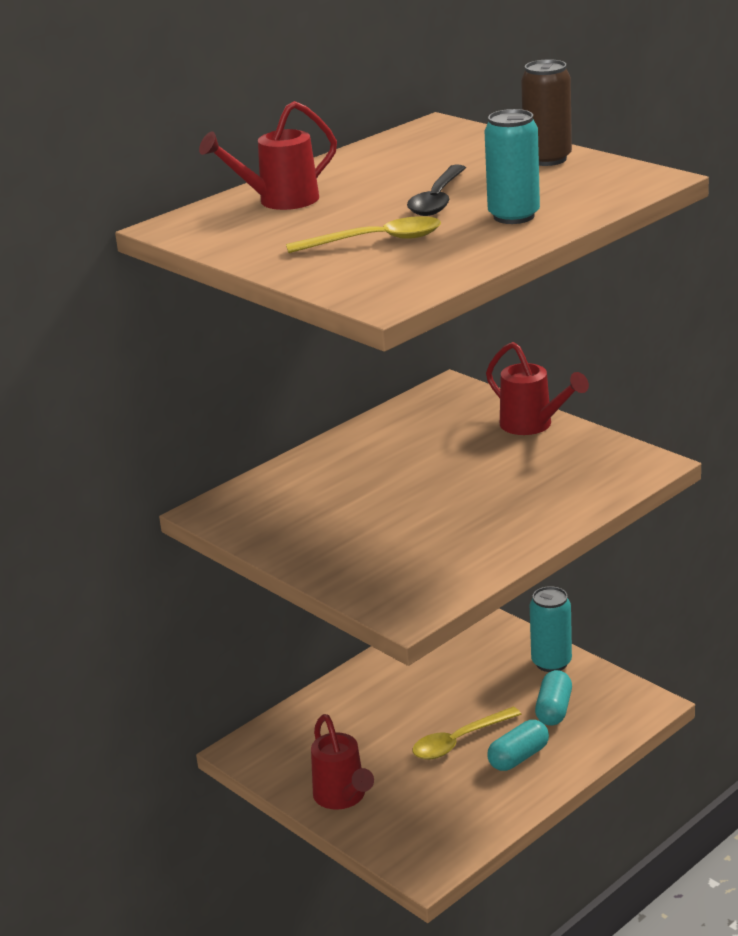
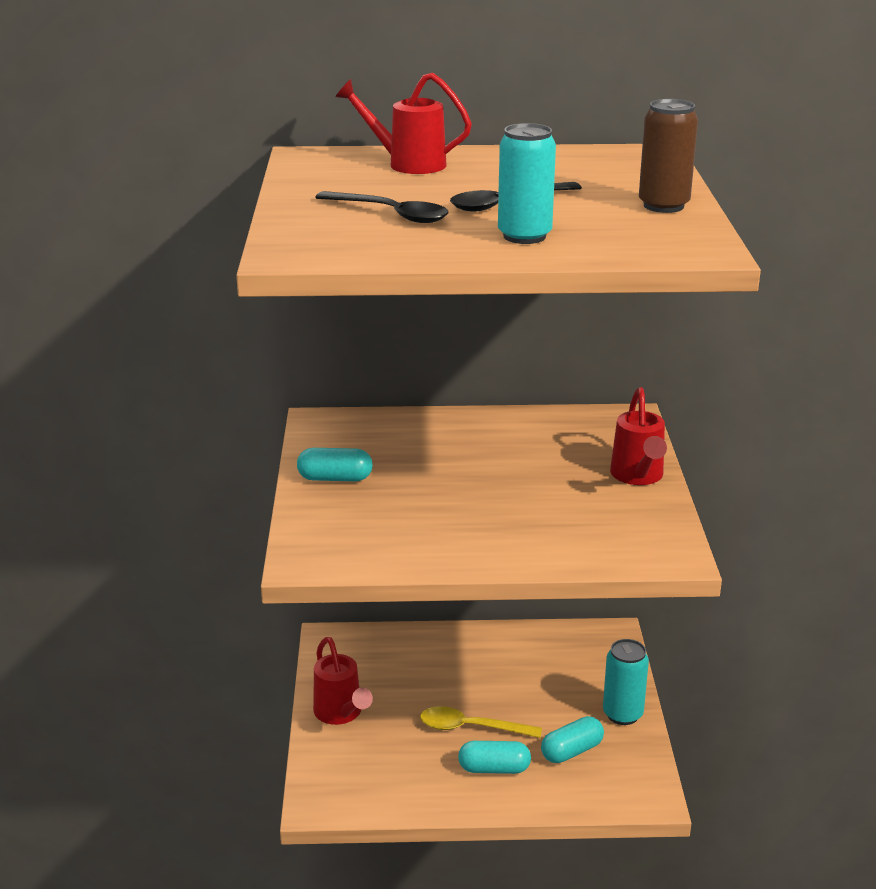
camera: 40 degrees right, 0 degrees up
(312, 544) = (335, 478): none -> turquoise capsule
(342, 797) = (341, 714): red watering can -> red watering can turned 45 degrees counterclockwise
(376, 241) = (391, 214): yellow spoon -> black spoon

